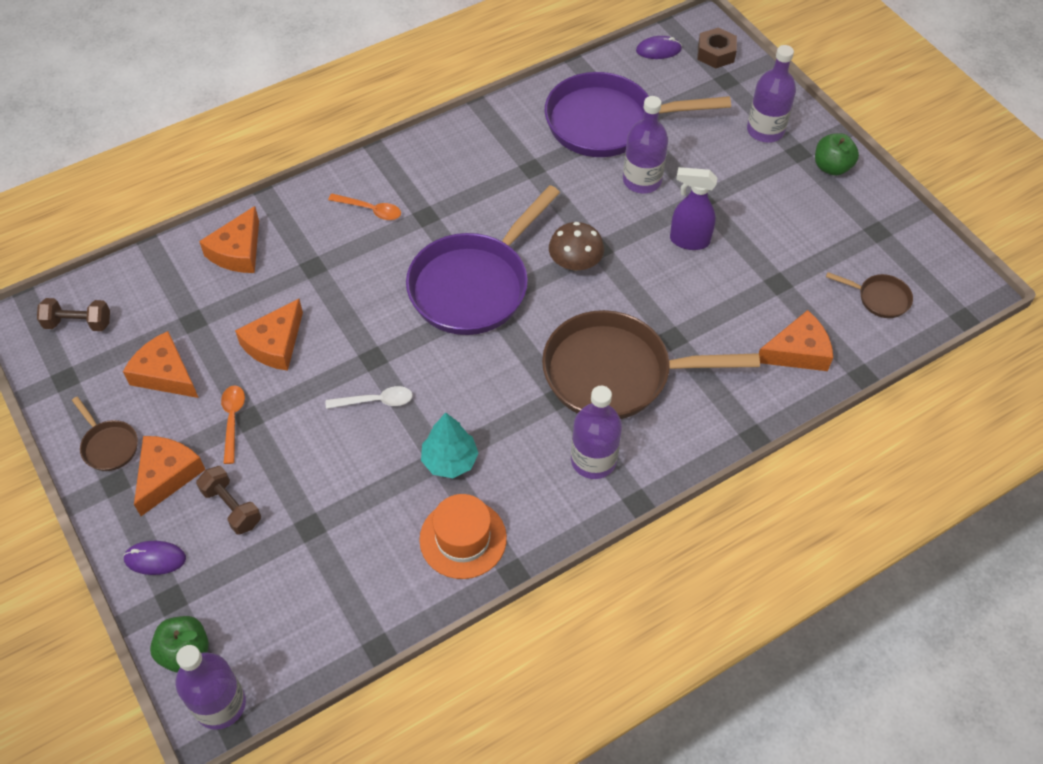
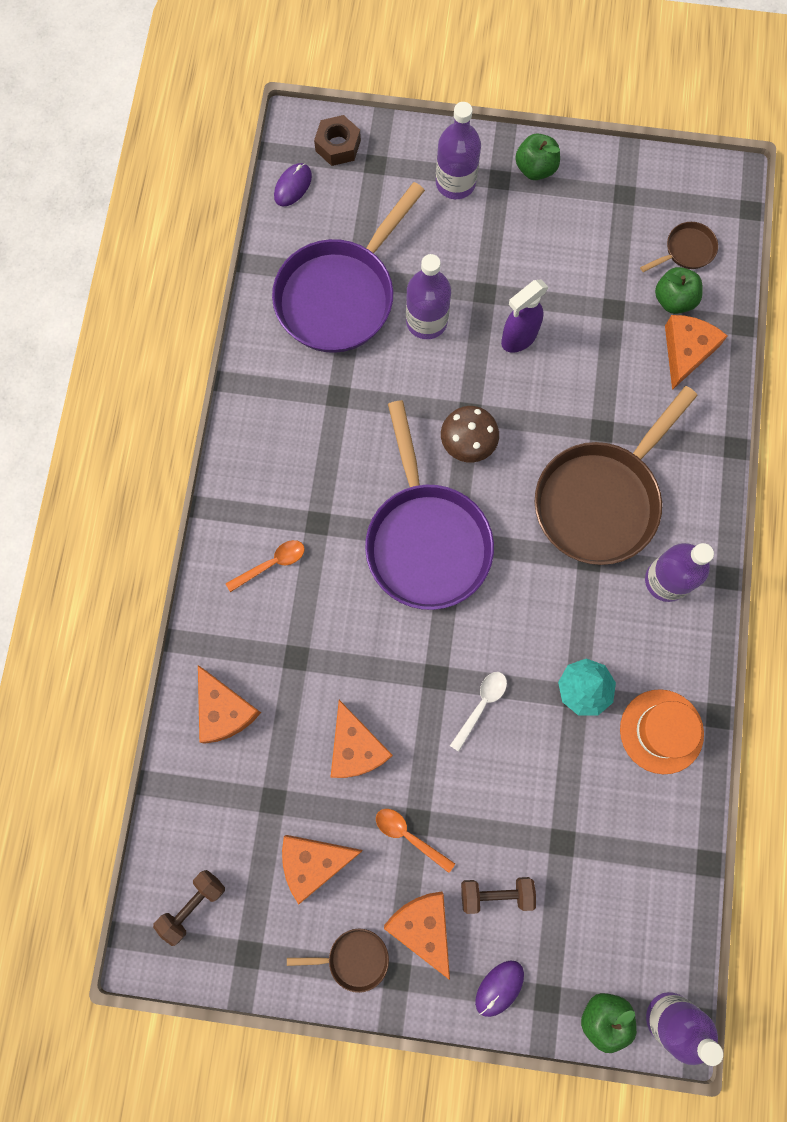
camera: 50 degrees left, 20 degrees up
(829, 316) = (673, 300): none -> green apple

